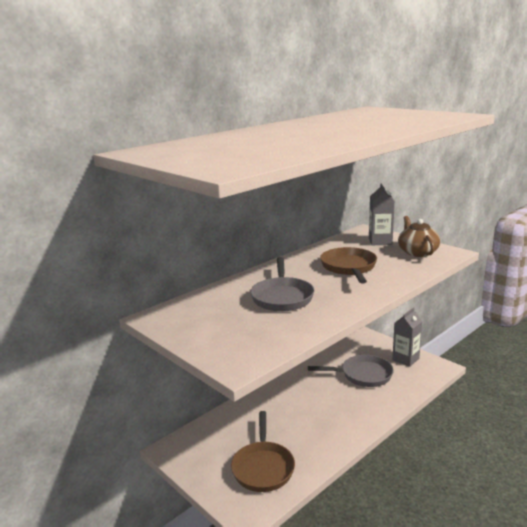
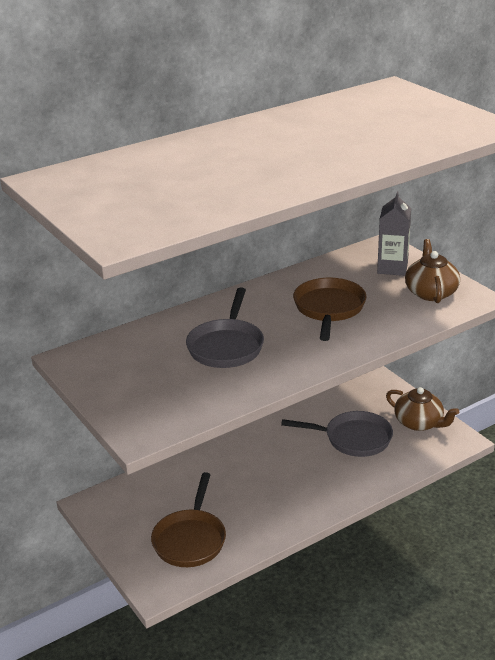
camera: 10 degrees right, 10 degrees up
(405, 359) = (419, 423): grey carton -> brown teapot

